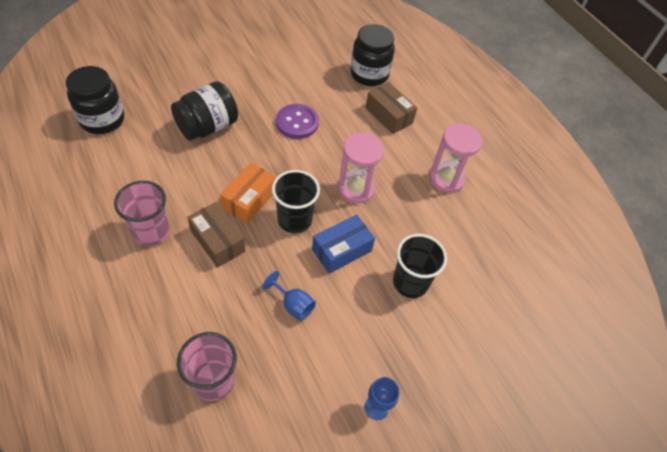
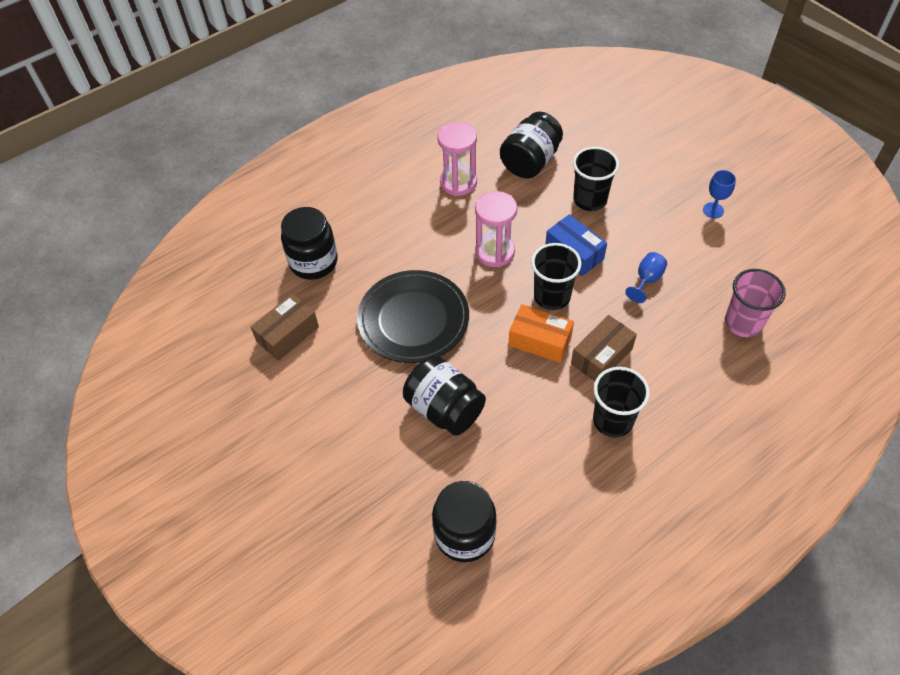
camera: 90 degrees left, 0 degrees up
(151, 232) = (613, 420): pink cup -> black cup
(297, 122) = (413, 319): purple button -> black plate
(389, 115) = (379, 236): brown box -> brown box (287, 334)
(470, 242) = (530, 161): none -> black jar

